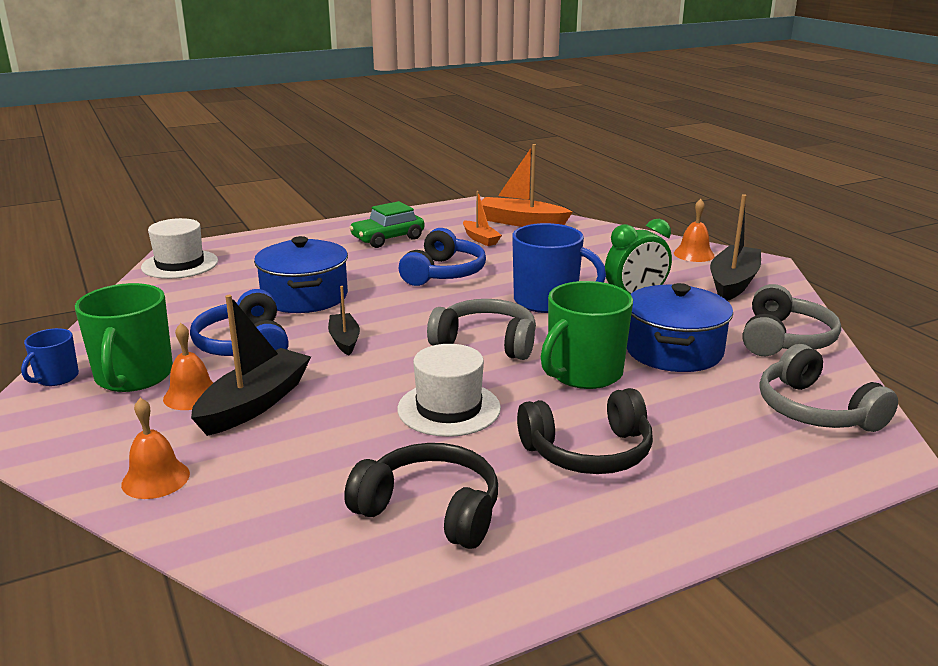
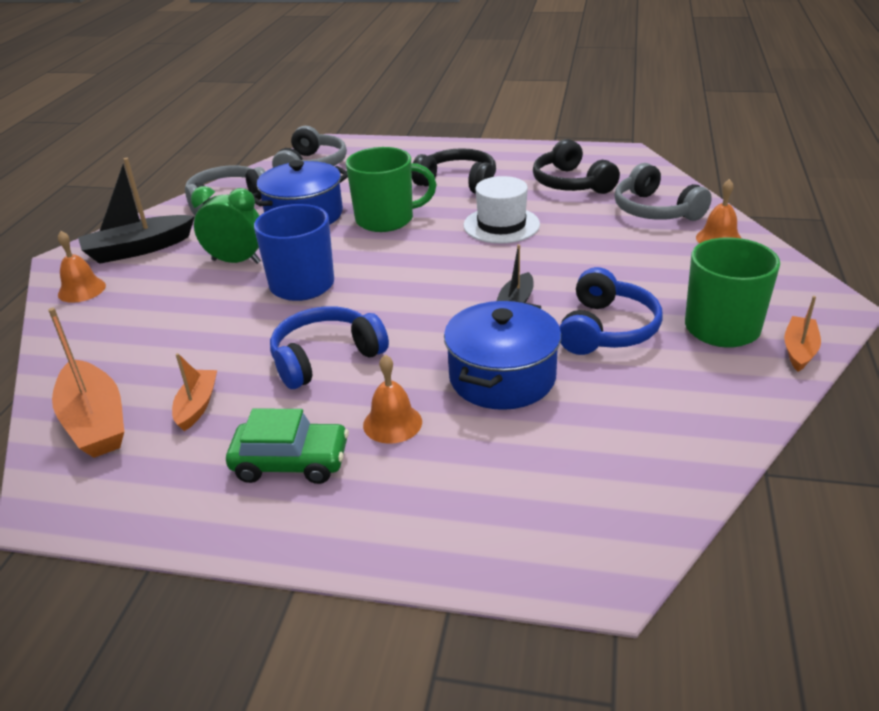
camera: 140 degrees left, 10 degrees up
(56, 378) = (799, 350): blue mug -> orange boat
(180, 264) = (619, 527): white hat -> none
(192, 395) = (676, 291): orange bell -> orange bell (392, 423)
(254, 404) = (630, 268): black boat -> none
(486, 342) = (410, 262): grey headphones -> grey headphones (655, 210)

